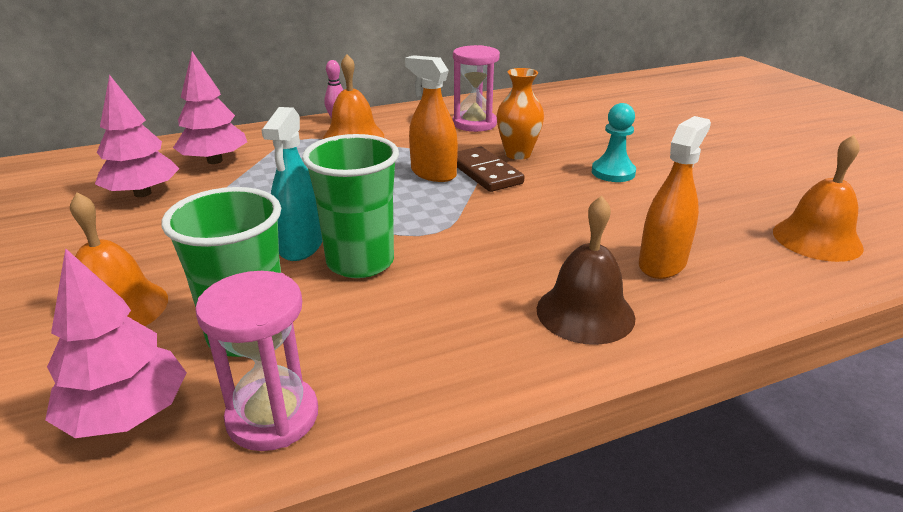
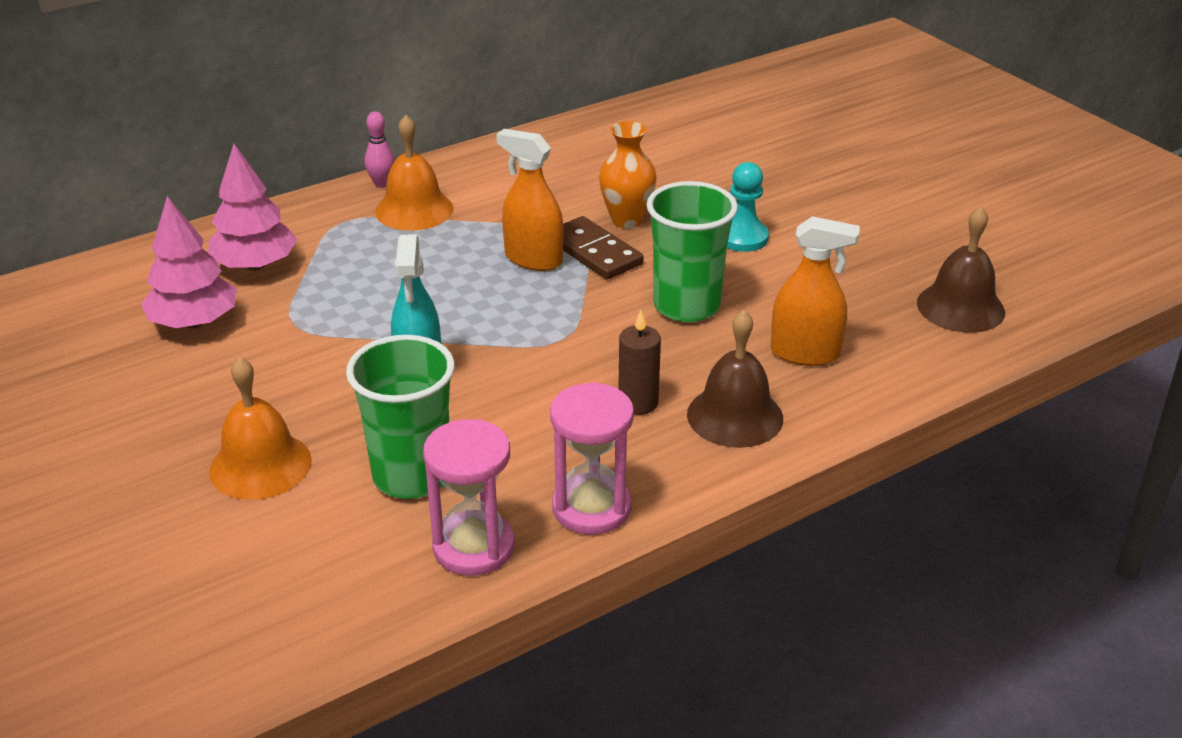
camera: 10 degrees left, 5 degrees up
(127, 414) = (338, 561): pink tree -> none
(360, 262) = (492, 385): green cup -> green cup (686, 306)
(474, 124) = (561, 175): pink hourglass -> pink hourglass (591, 508)
(491, 291) = (638, 403): none -> brown candle
(662, 264) = (805, 353): orange spray bottle -> orange spray bottle turned 75 degrees clockwise
(817, 239) = (960, 307): orange bell -> brown bell

